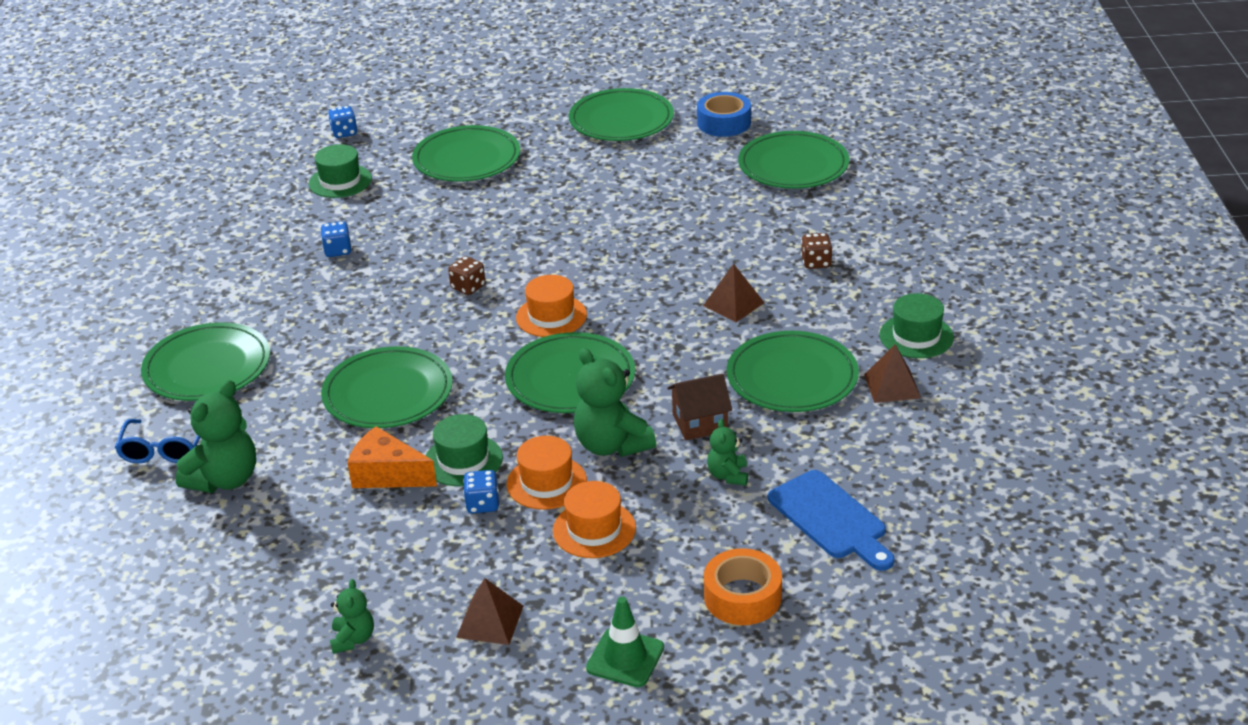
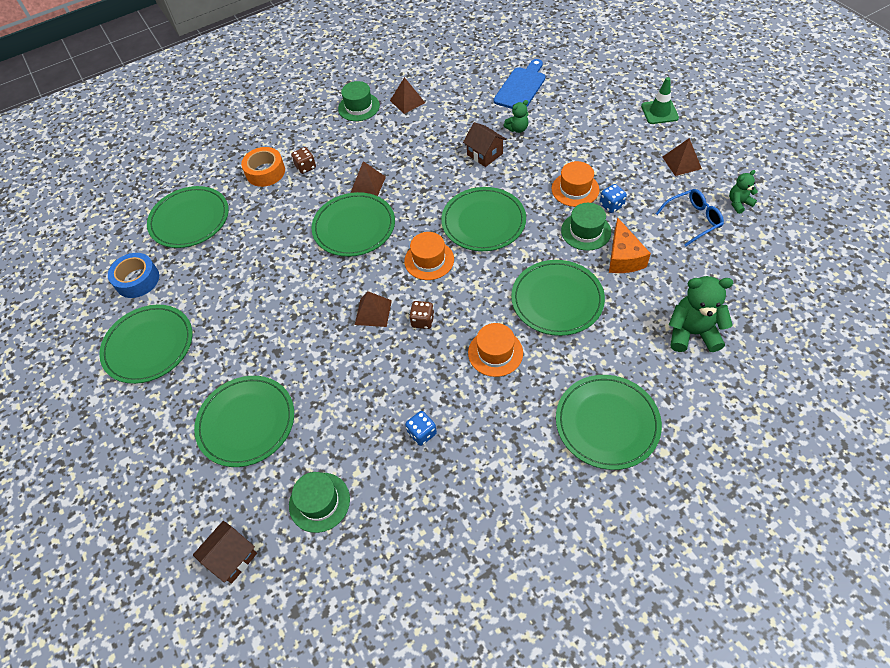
camera: 115 degrees left, 20 degrees up
(164, 449) = (697, 387): blue glasses -> blue glasses (692, 220)
(344, 133) = (232, 557): blue dice -> brown house
(517, 258) = (373, 312): none -> brown pyramid
(594, 529) = (593, 156): orange hat -> orange hat (495, 353)
(612, 445) = (527, 178): green teddy bear -> none
(742, 597) = (592, 94): orange tape -> orange tape (265, 172)
(792, 377) = (423, 137): green plate -> green plate (354, 227)

